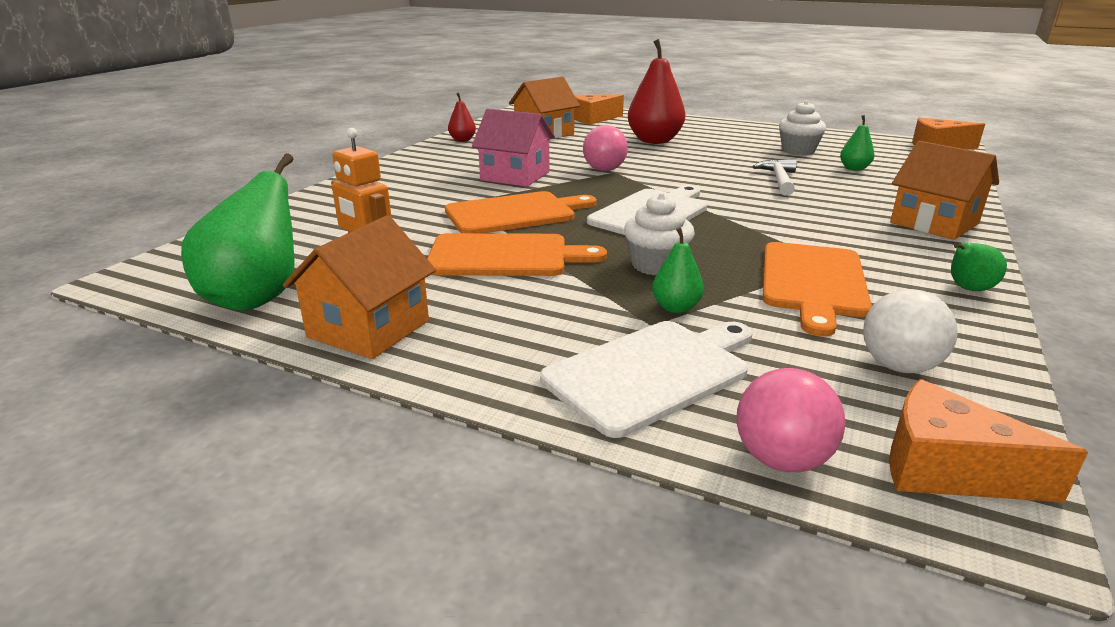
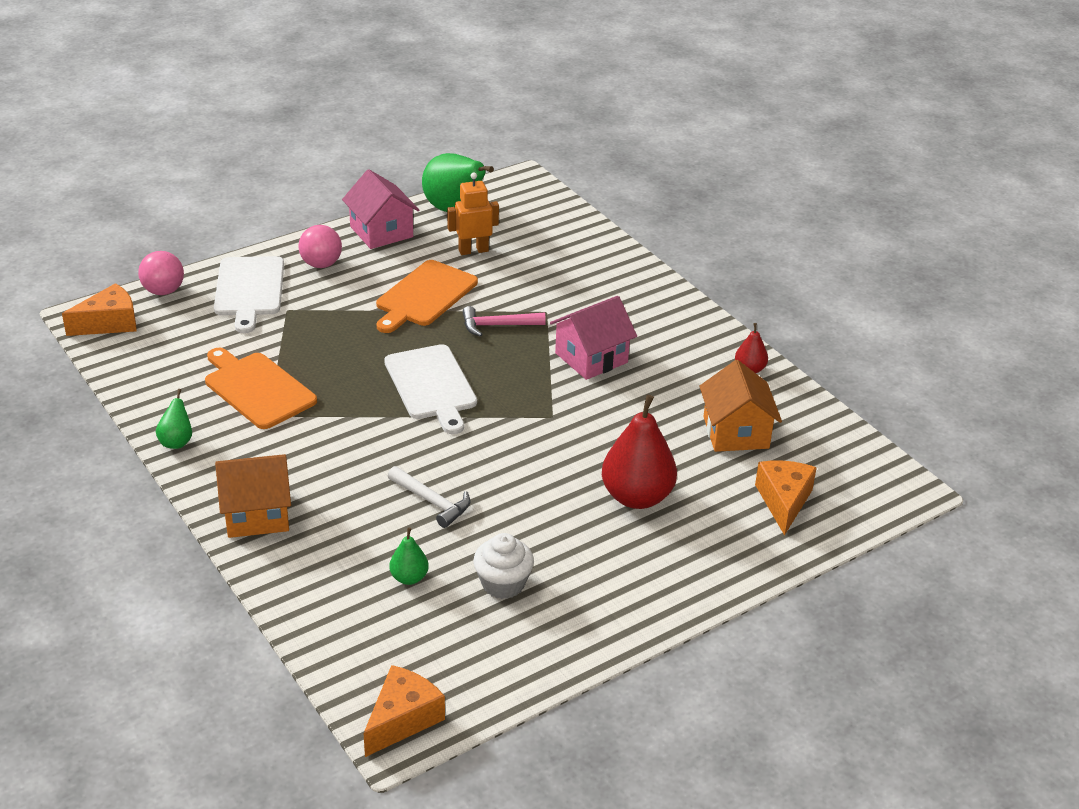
camera: 120 degrees right, 10 degrees up
(369, 329) = (381, 232): orange house -> pink house
(515, 213) = (497, 326): orange cutting board -> pink hammer
(604, 170) = (562, 413): pink ball -> pink ball (321, 264)
(656, 265) = (347, 344): white cupcake -> none
(676, 307) = (292, 325): green pear -> none
(899, 366) = (163, 358): white ball -> none

